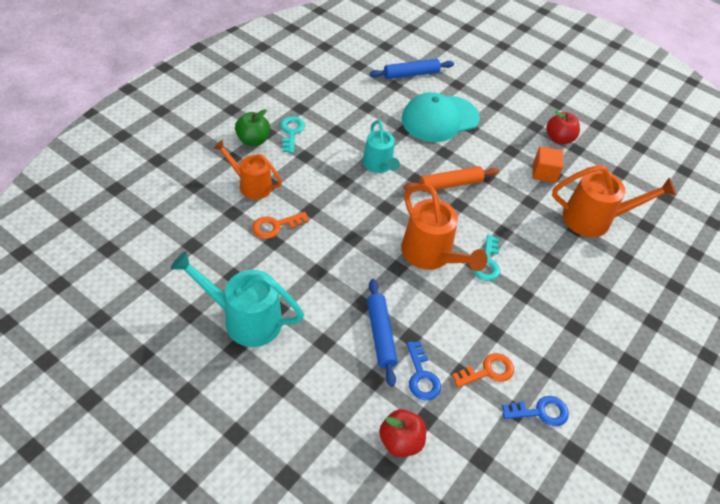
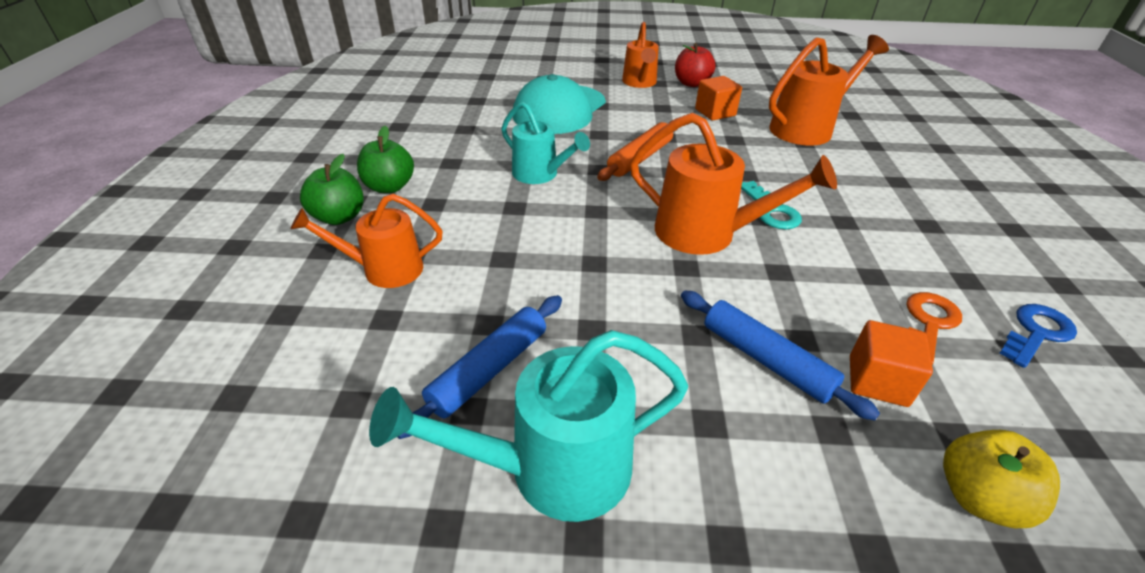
camera: 30 degrees left, 10 degrees down
(275, 226) = (471, 303): orange key -> none
(291, 132) = (389, 187): turquoise key -> green apple
(400, 441) = (978, 498): red apple -> yellow apple
(411, 74) = (485, 86): blue rolling pin -> blue rolling pin (489, 370)
(421, 376) = (877, 381): blue key -> orange cube
(520, 120) = (640, 83): none -> orange watering can

